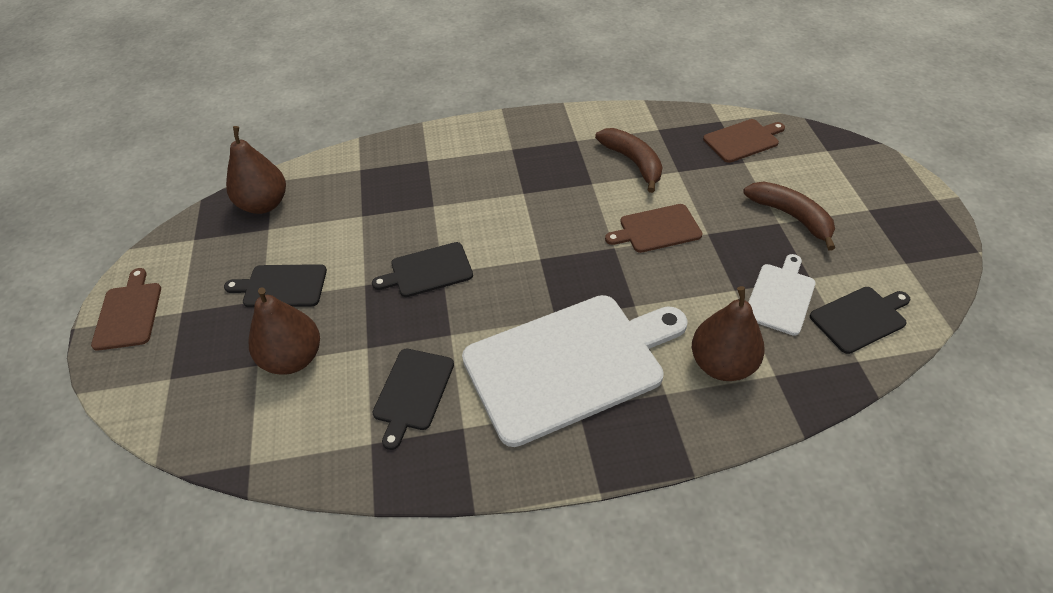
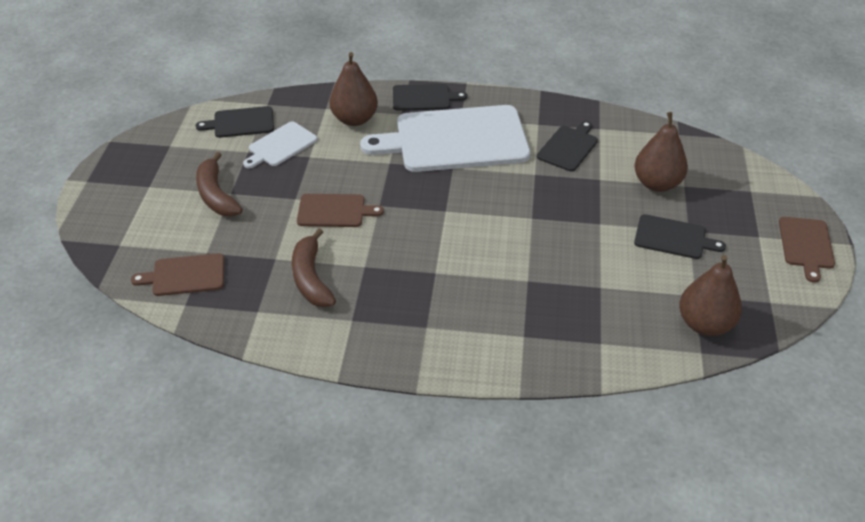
camera: 165 degrees left, 5 degrees down
(428, 270) = (544, 222): black cutting board -> black cutting board (424, 98)

